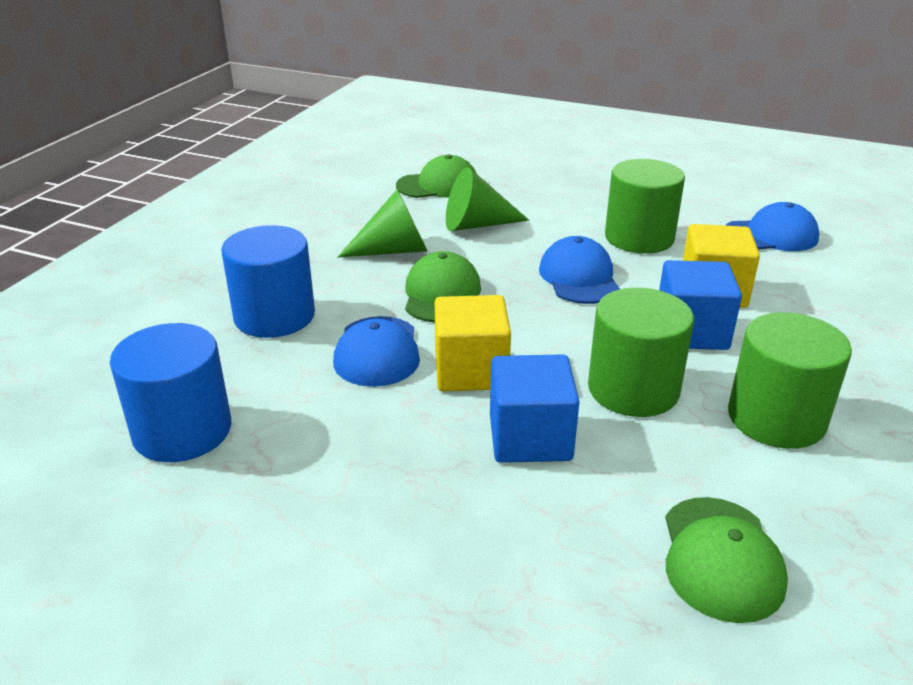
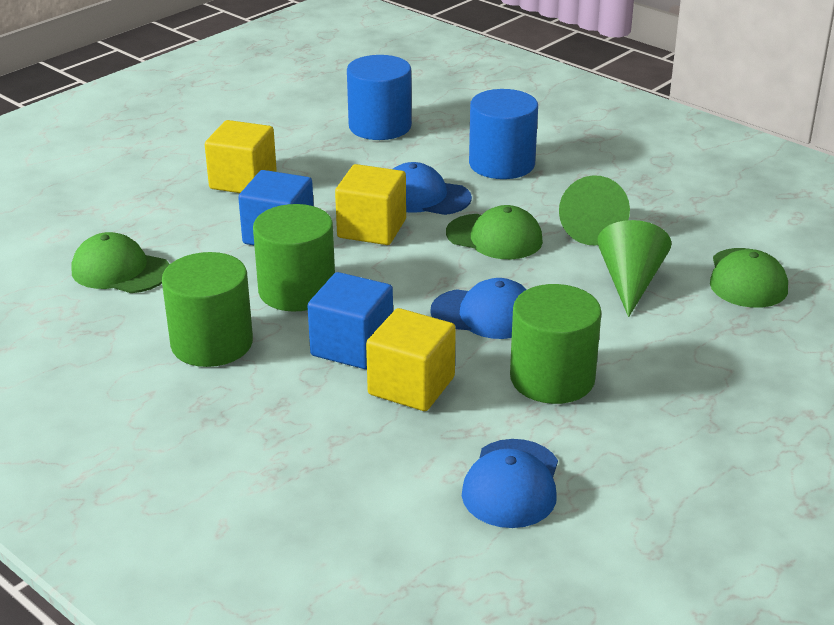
camera: 110 degrees right, 0 degrees up
(403, 521) = (243, 181): none -> yellow cube

